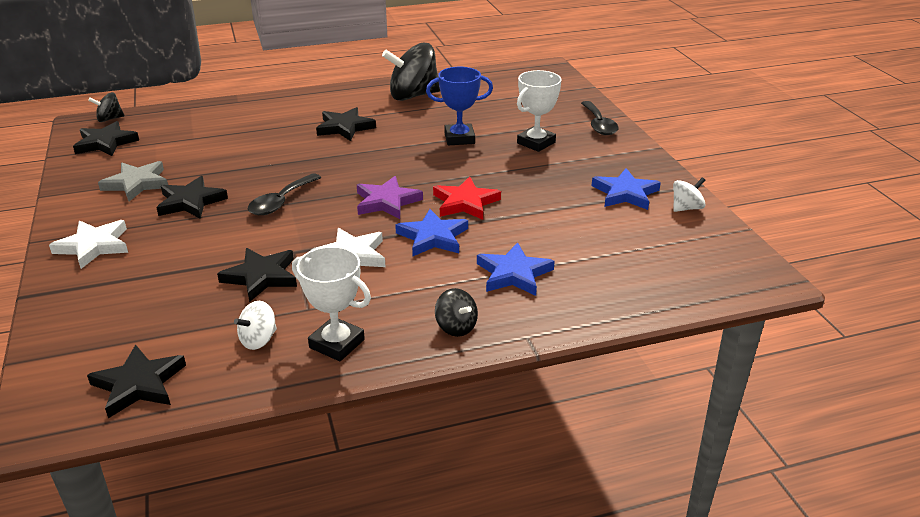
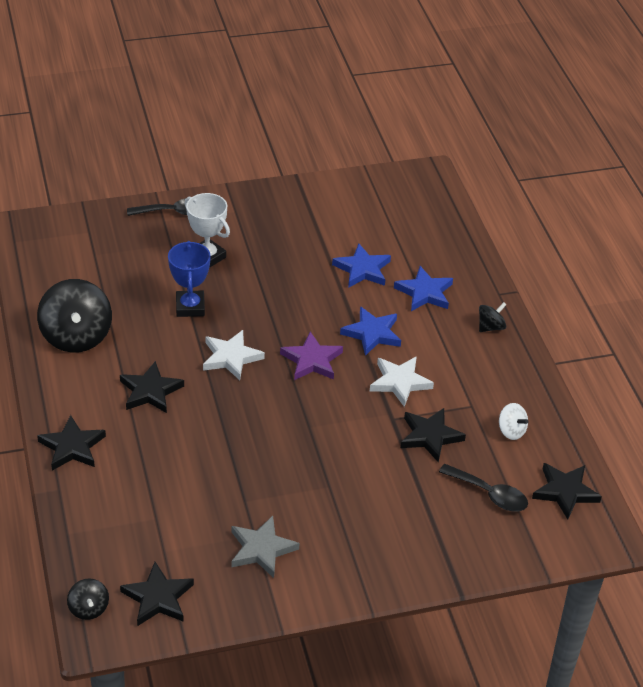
camera: 90 degrees left, 10 degrees up
(94, 246) = (381, 559): white star -> white star (231, 357)
(191, 202) = (303, 499): black star -> black star (72, 447)
(281, 202) = (307, 432): black spoon -> black spoon (489, 494)
(337, 344) = (512, 388): white trophy -> none
(465, 203) = (317, 311): red star -> none
(625, 193) = (307, 217): blue star -> blue star (362, 269)
(686, 208) = (333, 190): white spinning top -> none

